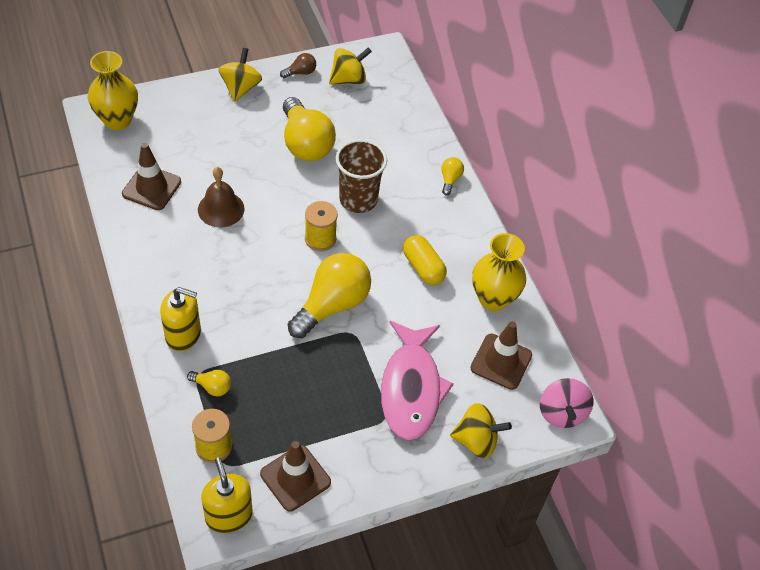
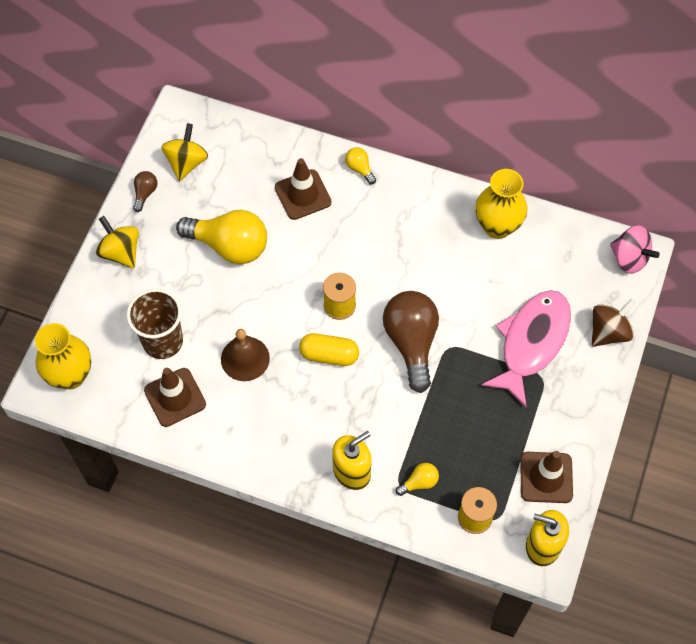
camera: 45 degrees left, 10 degrees up
(332, 305) = (411, 343): yellow light bulb -> brown light bulb
(358, 199) = (323, 249): brown cup -> brown cup (163, 341)
(411, 389) = (531, 343): pink fish -> pink fish turned 105 degrees counterclockwise
(423, 267) = (429, 252): yellow capsule -> yellow capsule (329, 355)
(476, 441) = (609, 332): yellow spinning top -> brown spinning top
(501, 361) = (556, 264): brown traffic cone -> brown traffic cone (303, 195)

